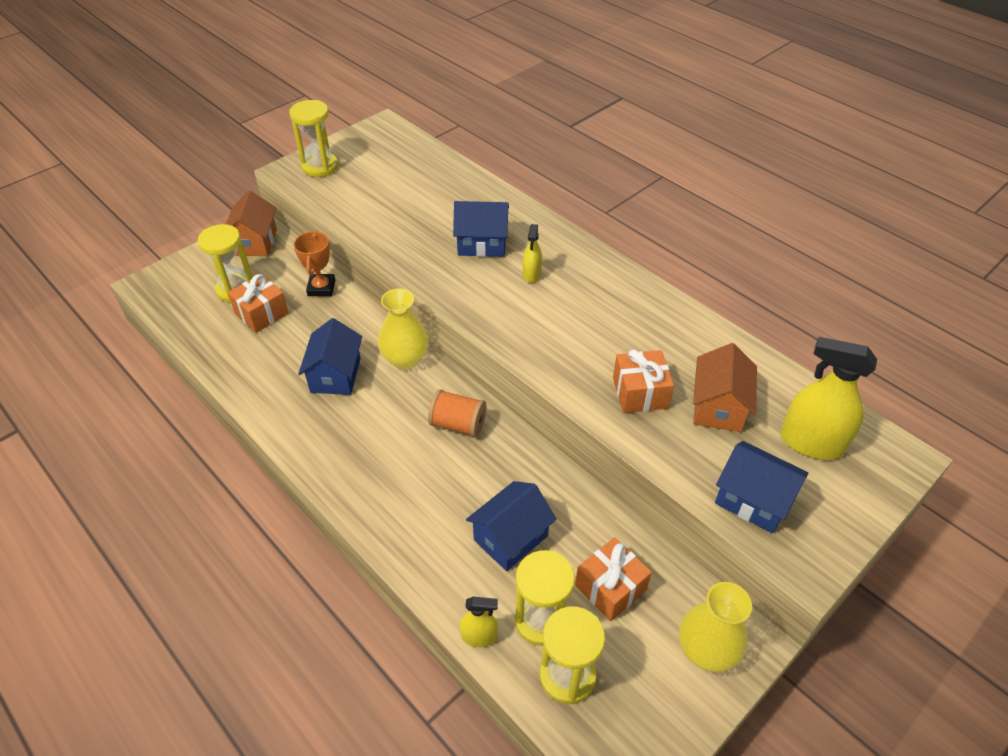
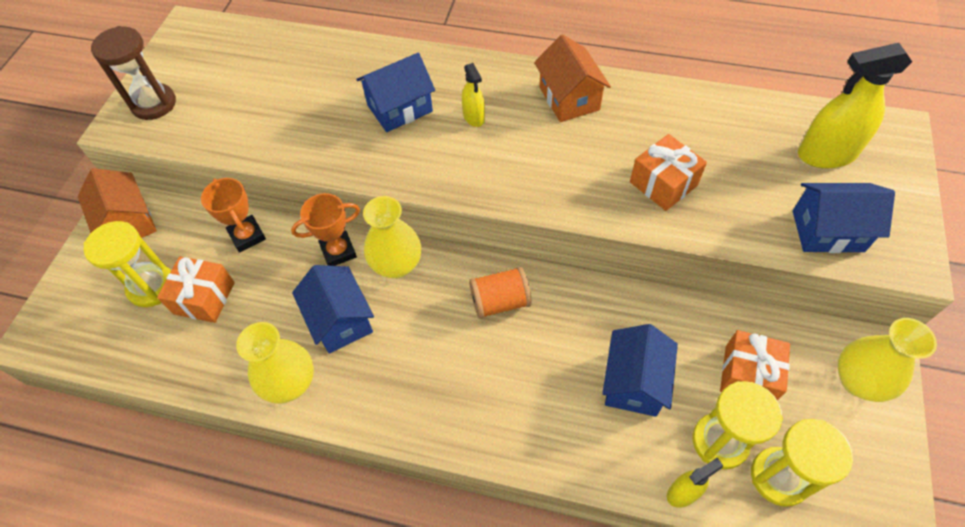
camera: 30 degrees left, 10 degrees up
(270, 397) = (290, 383): none -> yellow vase
(320, 167) = (154, 104): yellow hourglass -> brown hourglass
(373, 329) = (338, 251): none -> orange trophy
(718, 407) = (734, 161): orange house -> orange house (569, 98)

